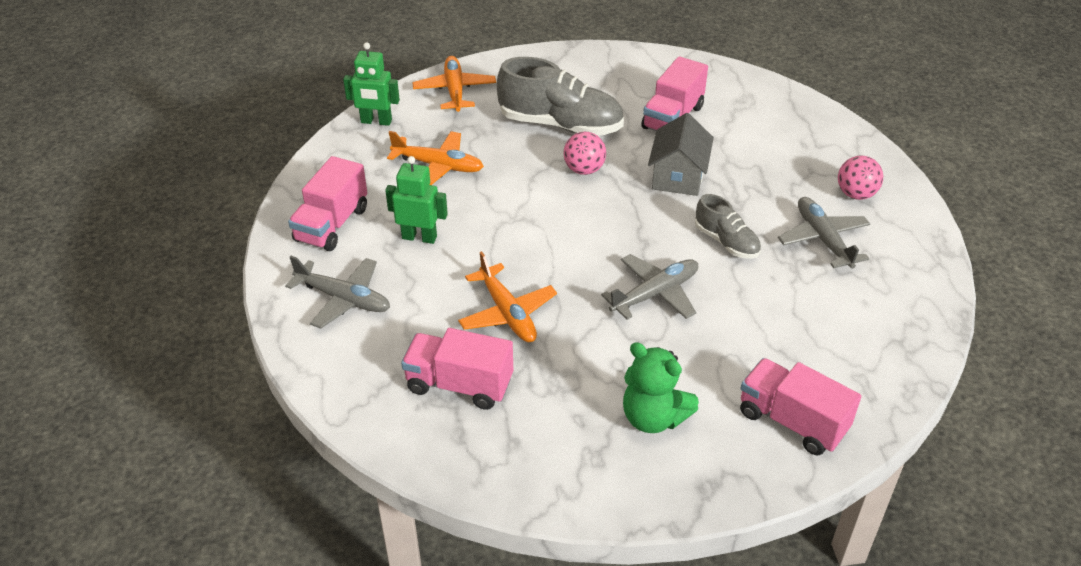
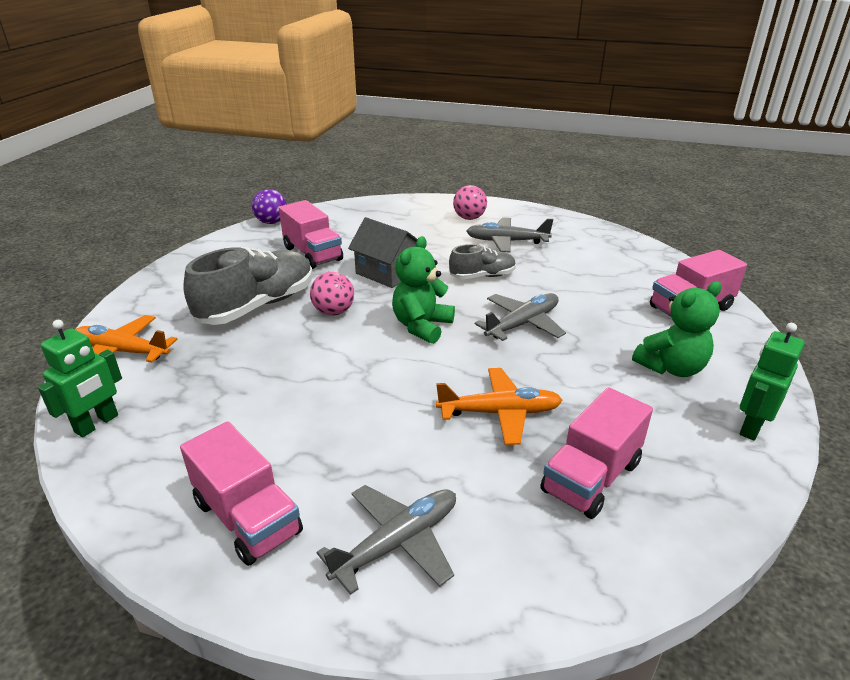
camera: 65 degrees left, 10 degrees down
(419, 237) = (338, 444): green robot -> green robot (751, 426)
(438, 166) = (232, 397): orange plane -> none
(601, 229) = (422, 326): none -> green teddy bear
(655, 294) = (522, 324): grey plane -> grey plane turned 60 degrees clockwise
(711, 67) = (271, 222): none -> purple ball

